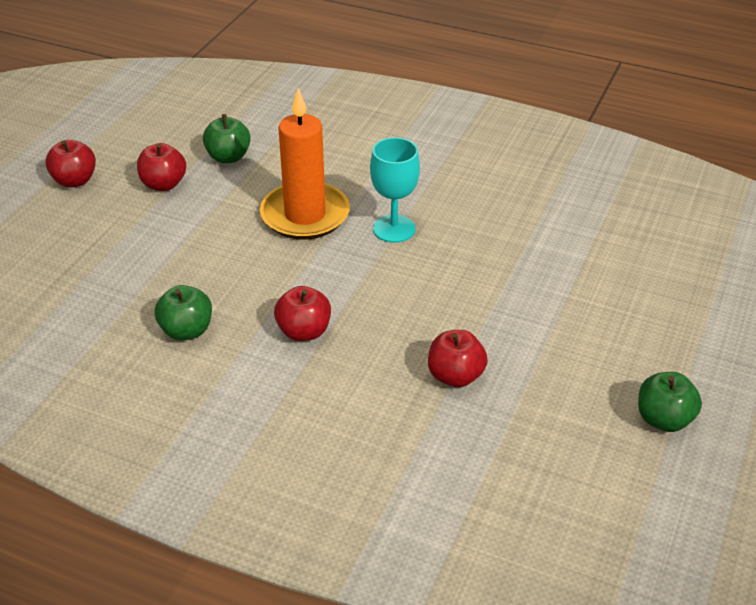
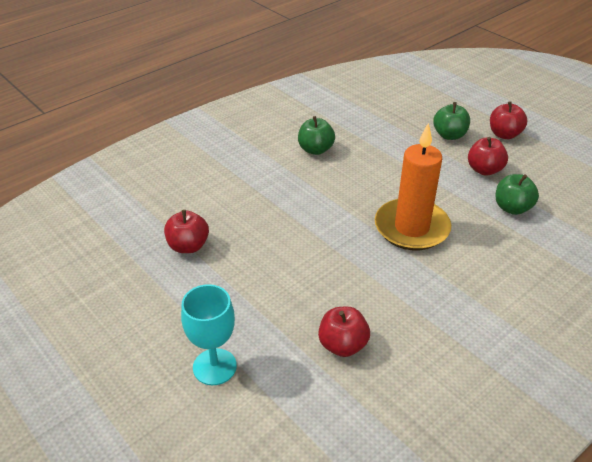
camera: 115 degrees right, 0 degrees up
(304, 331) = (281, 193): red apple -> red apple (342, 345)
(394, 229) = (368, 271): turquoise goblet -> turquoise goblet (214, 367)
(664, 419) = (57, 337): green apple -> green apple (449, 135)

